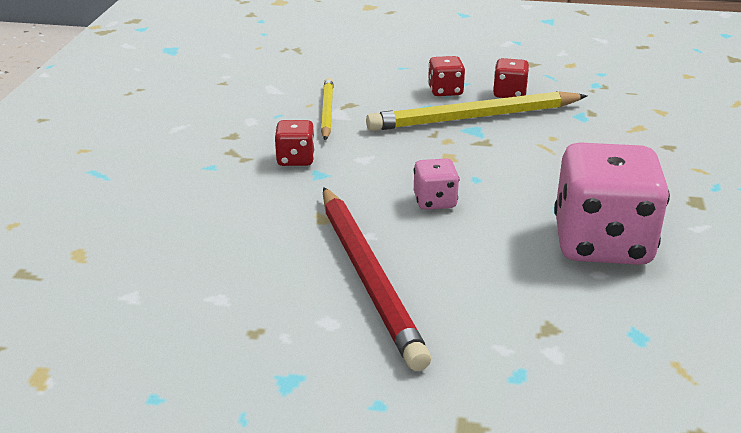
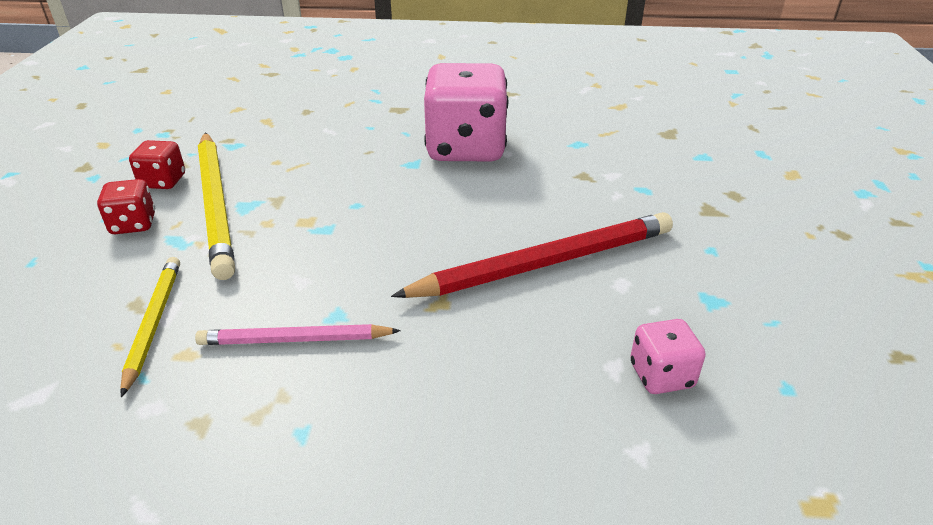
camera: 95 degrees left, 5 degrees up
(295, 159) = (295, 340): red dice -> pink pencil
(327, 112) = (153, 323): yellow pencil -> yellow pencil turned 90 degrees clockwise
(435, 201) = (402, 228): pink dice -> pink dice (661, 375)

